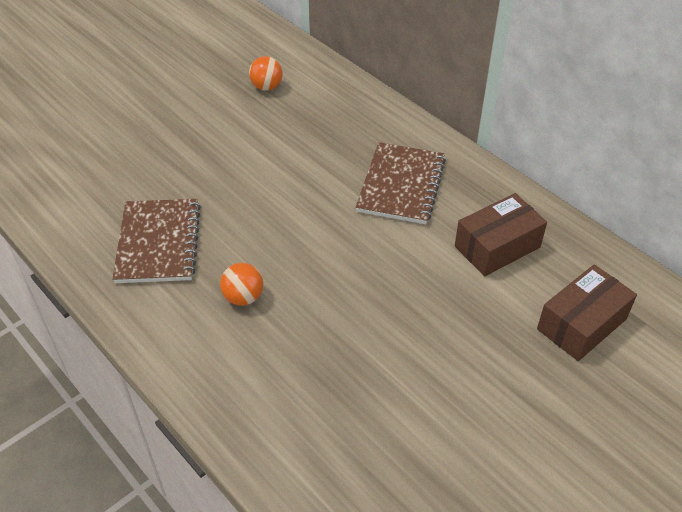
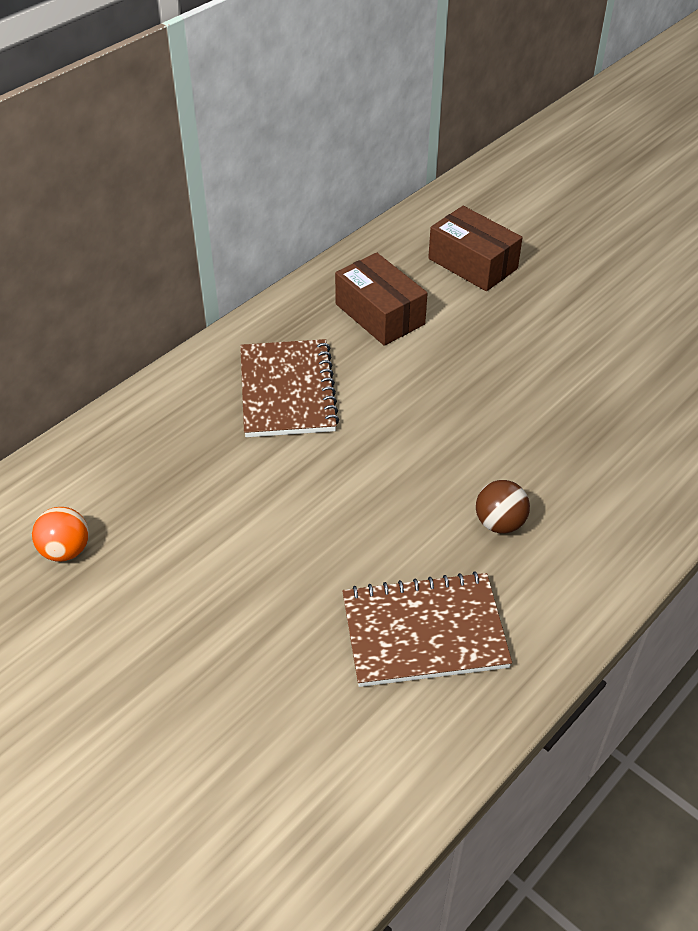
camera: 95 degrees left, 0 degrees up
(243, 297) = (499, 523): orange ball -> brown ball
(401, 185) = (287, 391): brown notebook -> brown notebook turned 75 degrees clockwise

